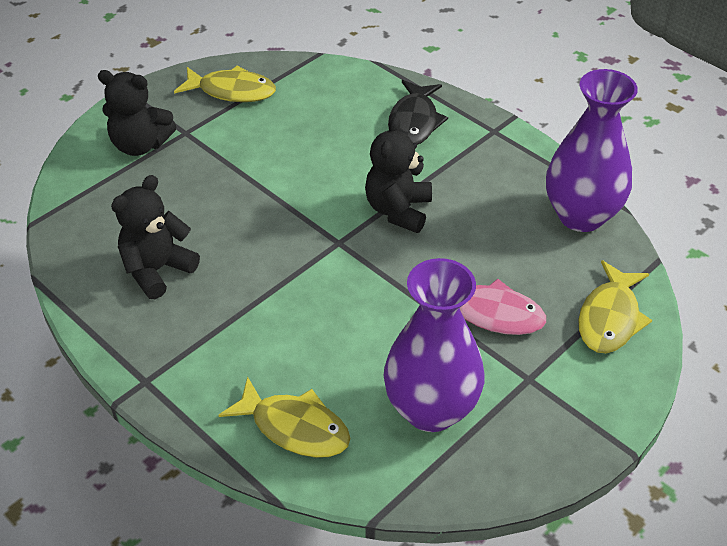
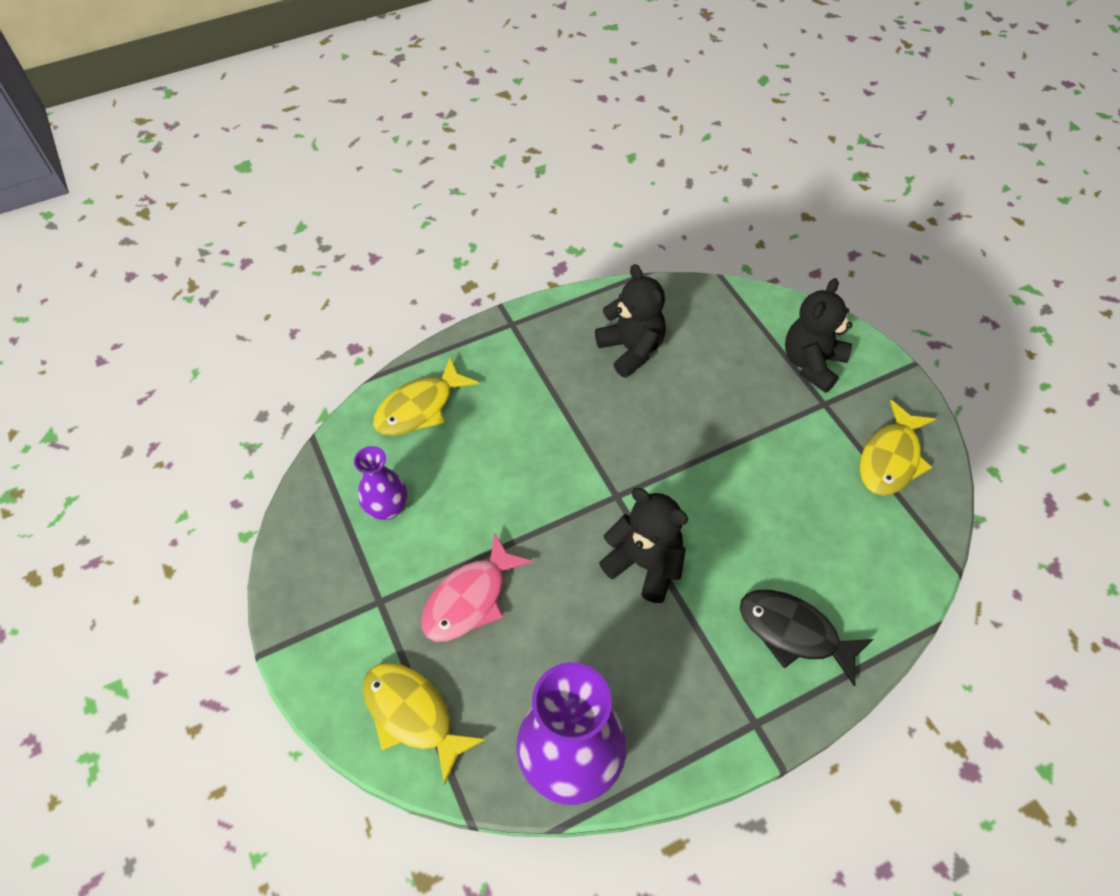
camera: 110 degrees right, 10 degrees up
(431, 409) = (387, 508): purple vase -> purple vase, size x0.54

